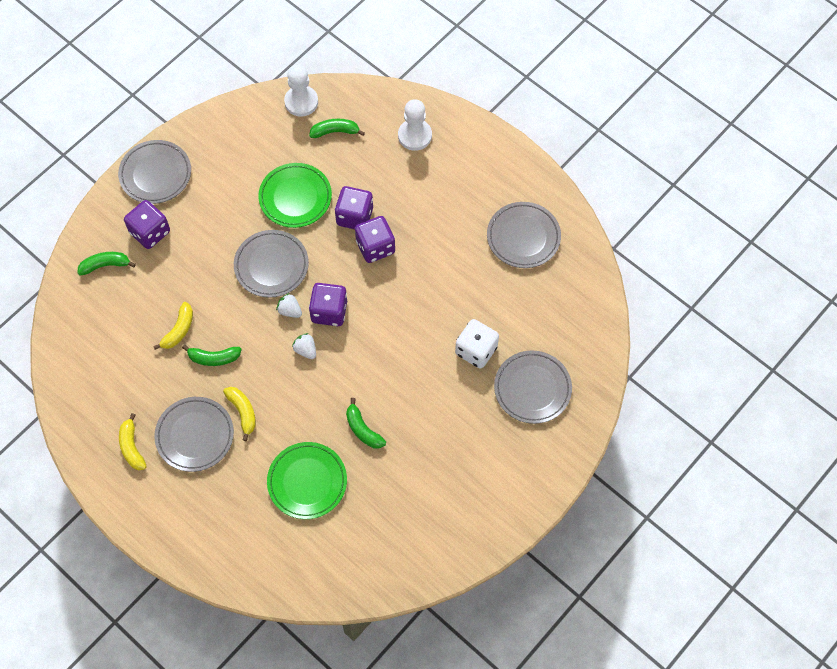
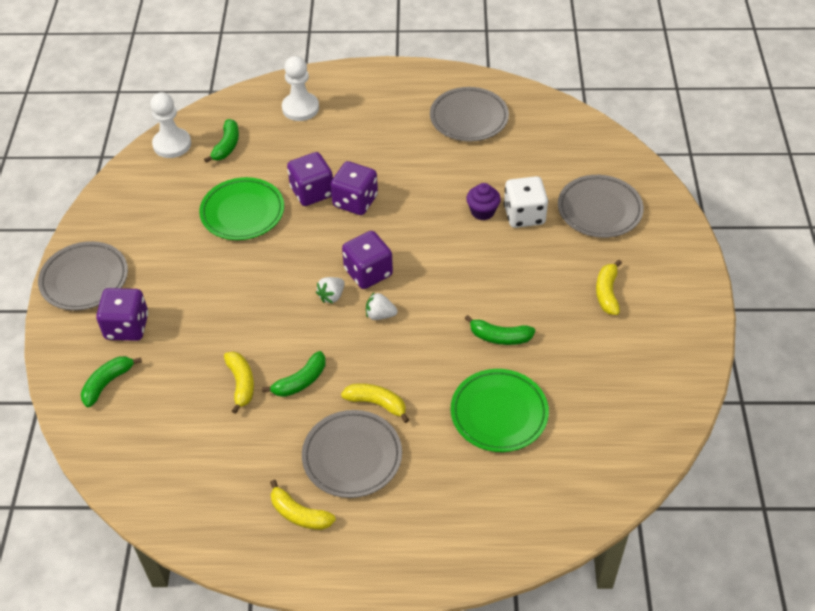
camera: 40 degrees left, 15 degrees down
(271, 266) = (276, 275): grey plate -> none
(290, 311) = (332, 296): white strawberry -> white strawberry turned 45 degrees counterclockwise
(335, 131) = (227, 146): green banana -> green banana turned 150 degrees clockwise
(451, 324) = (482, 211): none -> purple cupcake
(466, 456) = (607, 293): none -> yellow banana

